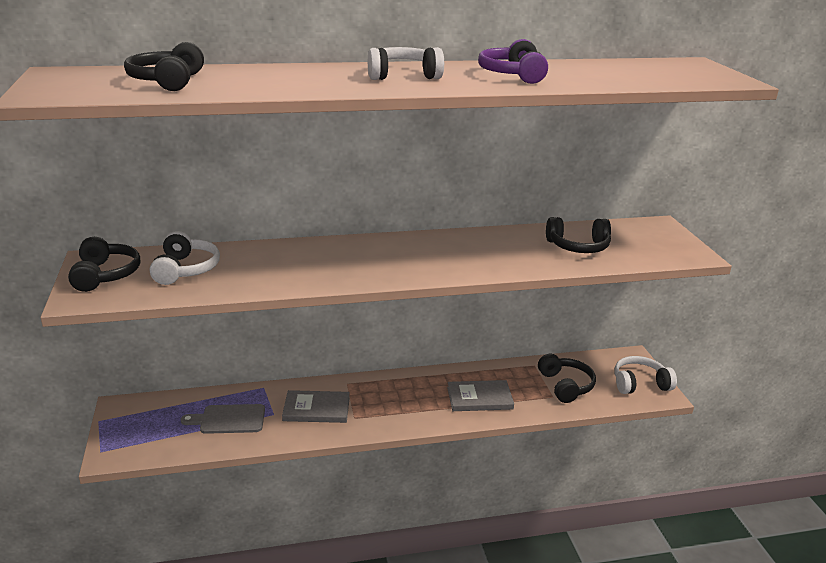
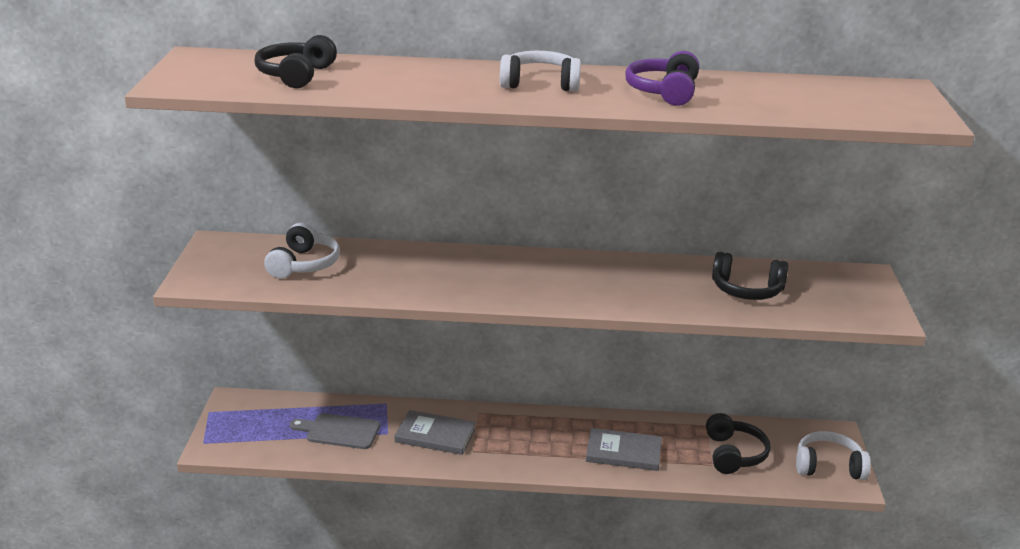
camera: 15 degrees right, 0 degrees up
(105, 275) = (224, 260): black headphones -> none

